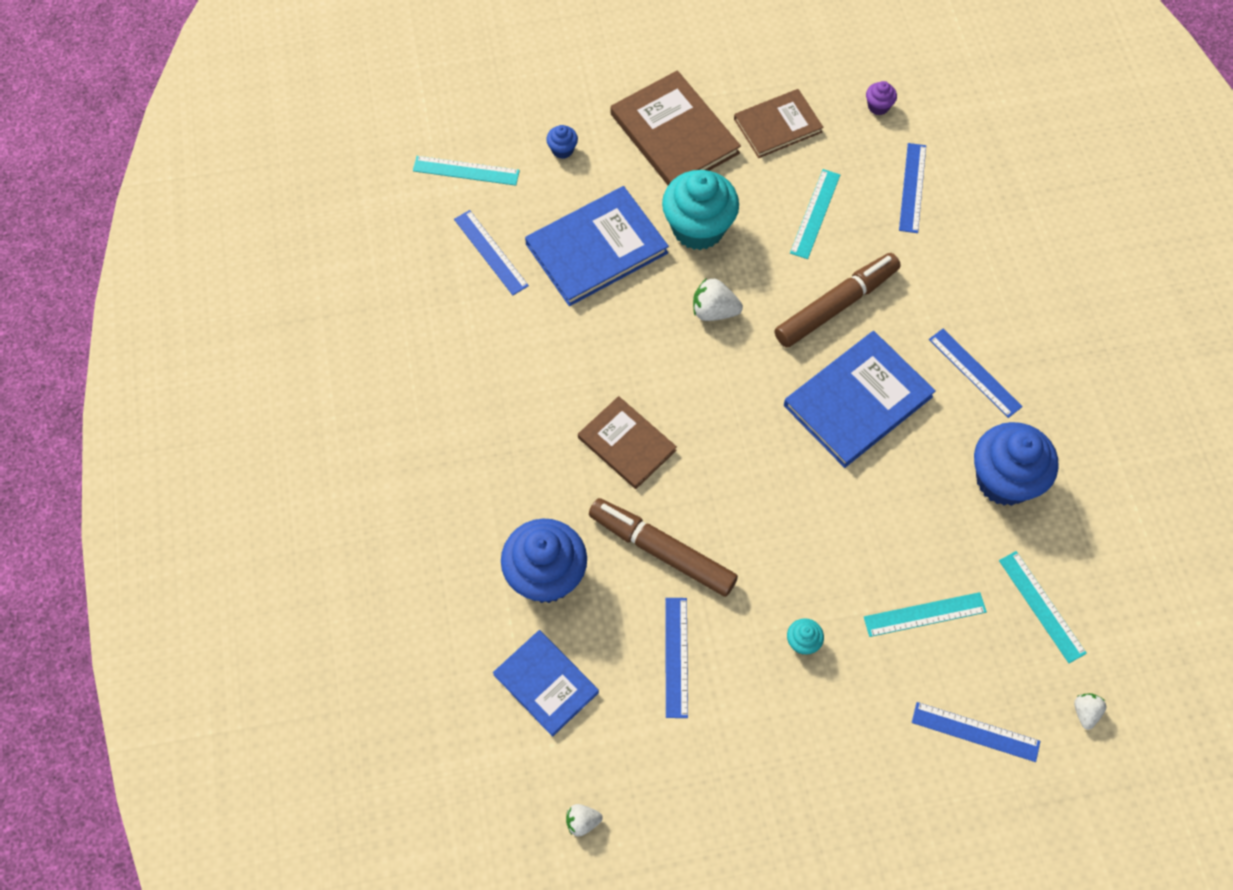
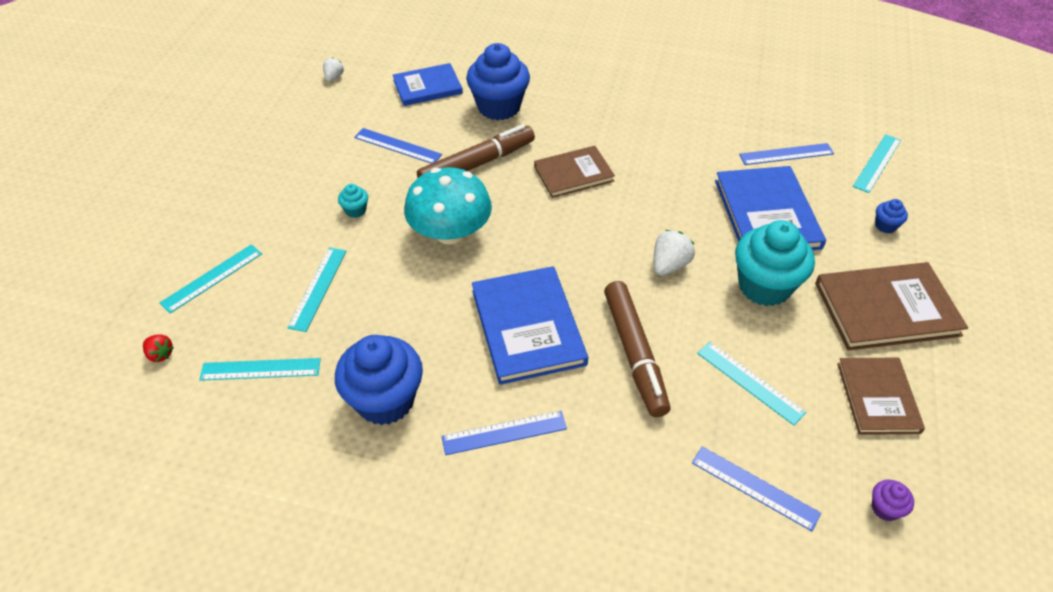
camera: 115 degrees right, 15 degrees down
(780, 527) = (450, 232): none -> turquoise mushroom
(975, 731) = (212, 278): blue ruler -> turquoise ruler
(1085, 712) = (160, 354): white strawberry -> red strawberry

